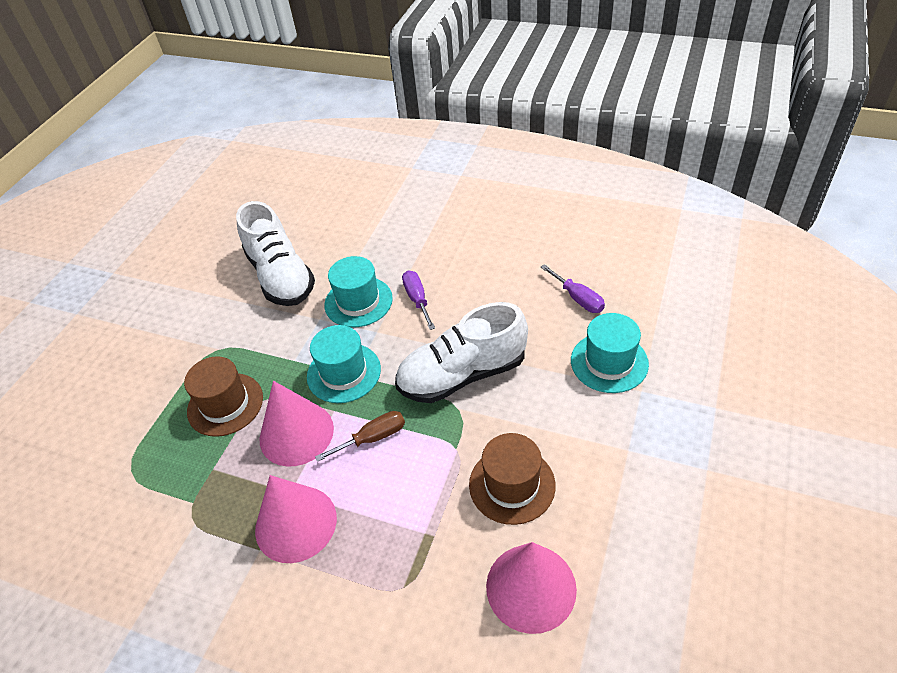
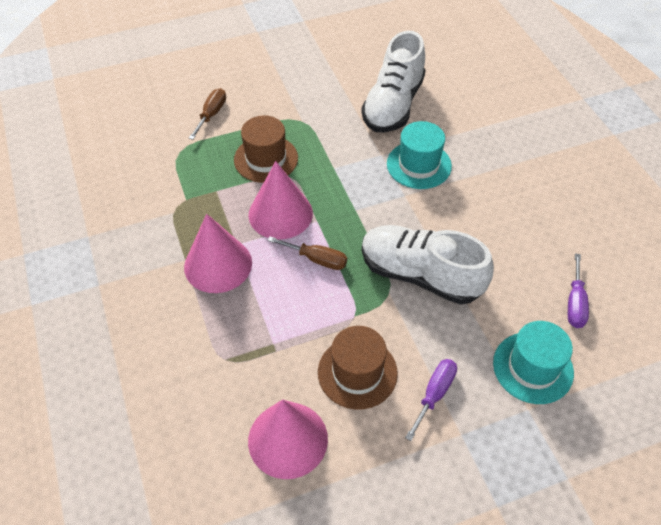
camera: 45 degrees right, 5 degrees up
(122, 413) = (211, 114): none -> brown screwdriver
(344, 373) = (351, 203): turquoise hat -> none
(417, 299) = (458, 198): purple screwdriver -> purple screwdriver (434, 394)

